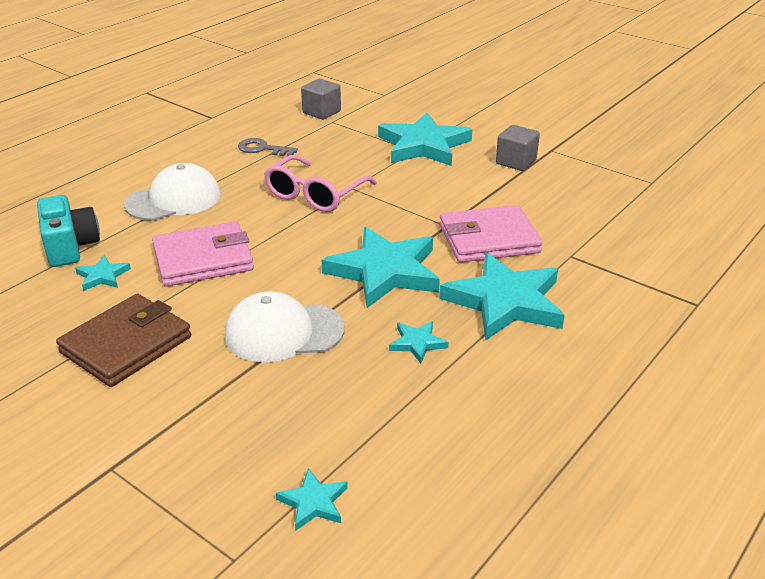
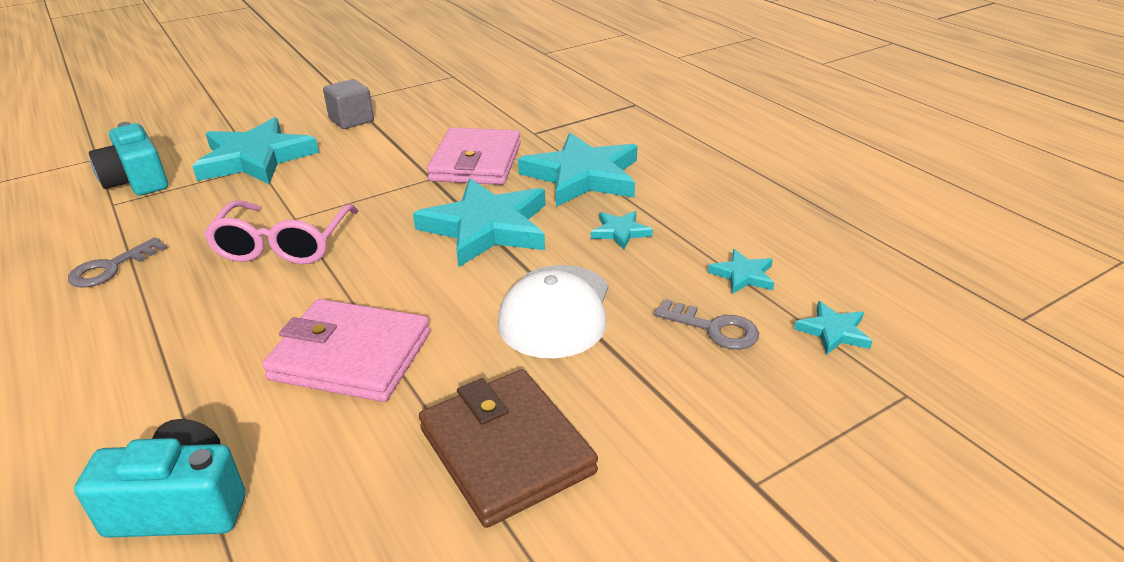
camera: 70 degrees left, 0 degrees up
(102, 276) = (310, 466): turquoise star -> turquoise star (743, 275)
(174, 200) = (158, 368): white cap -> none
(203, 259) = (351, 356): pink wallet -> pink wallet turned 75 degrees counterclockwise
(291, 423) = (714, 329): none -> grey key
(315, 195) = (283, 245): pink glasses -> pink glasses turned 45 degrees clockwise
(321, 112) = (75, 207): grey cube -> none
(364, 118) = (137, 181): none -> turquoise camera

